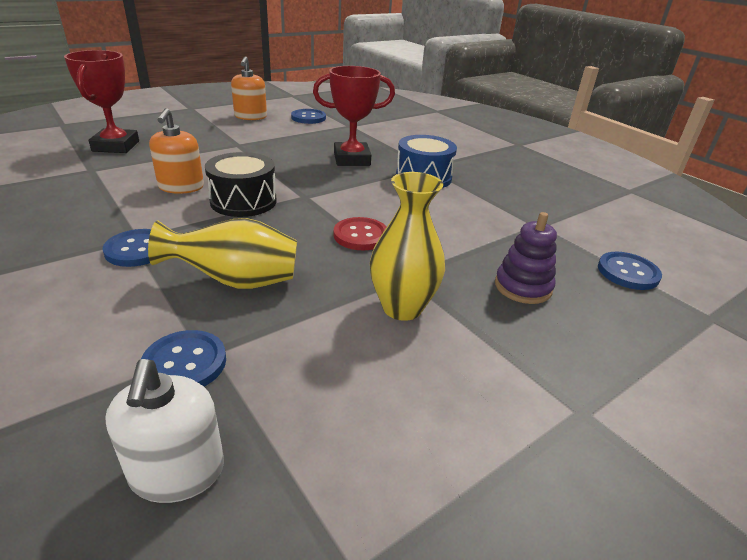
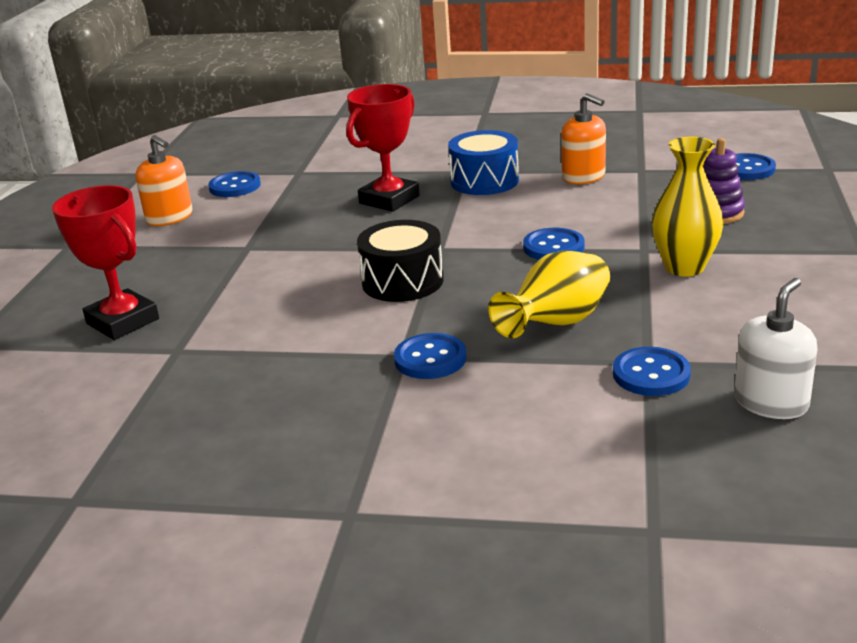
camera: 40 degrees left, 5 degrees down
(177, 472) = (771, 402): white soap dispenser -> white soap dispenser turned 90 degrees counterclockwise
(181, 187) = (315, 306): orange soap dispenser -> orange soap dispenser (583, 177)
(360, 236) = (553, 247): red button -> blue button

